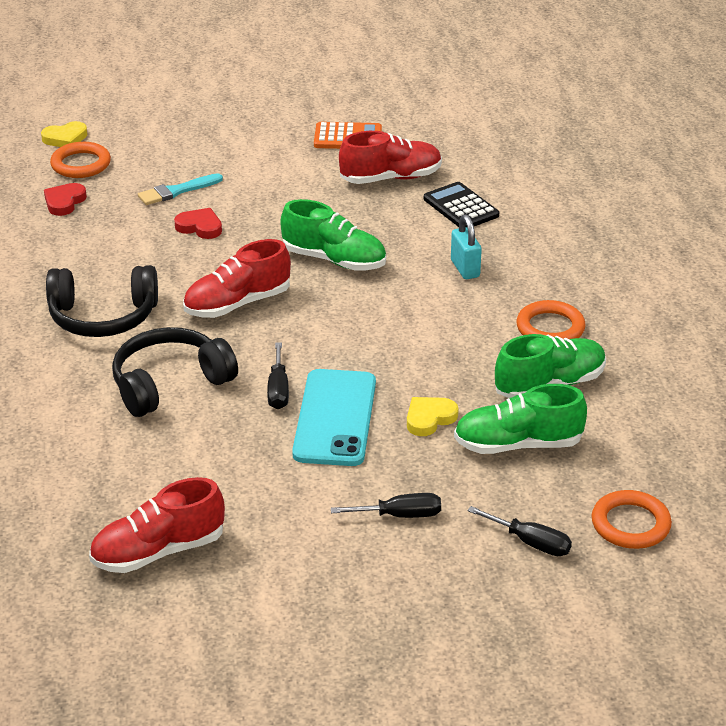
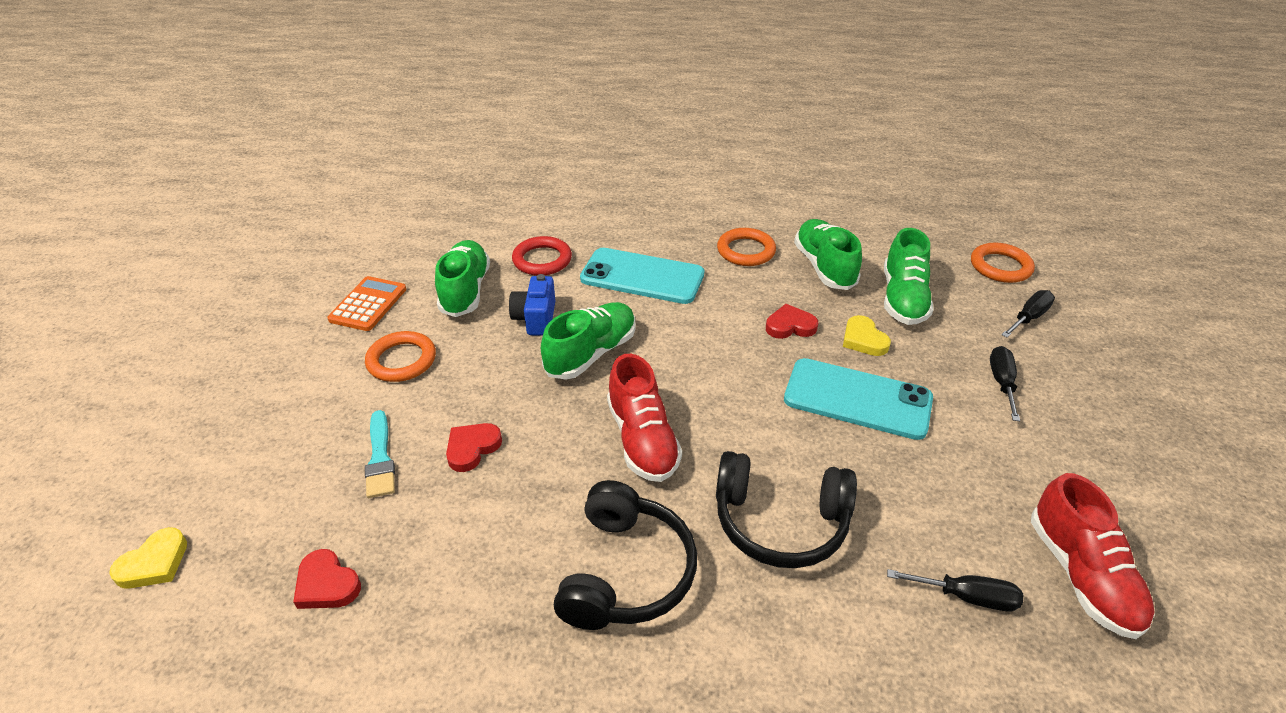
camera: 75 degrees left, 5 degrees up
(65, 138) = (154, 563): yellow heart -> yellow heart turned 45 degrees clockwise
(81, 164) = (241, 552): orange ring -> orange ring (401, 360)
(170, 384) = (780, 522): black headphones -> black headphones turned 60 degrees counterclockwise
(278, 390) = (806, 432): black screwdriver -> black screwdriver (966, 597)
(369, 222) = (535, 318): none -> blue camera
(391, 178) = (465, 291): red shoe -> green shoe
(429, 369) = (790, 326): none -> red heart
(461, 207) = (542, 260): black calculator -> red ring
(465, 269) = (642, 277): turquoise padlock -> turquoise phone

